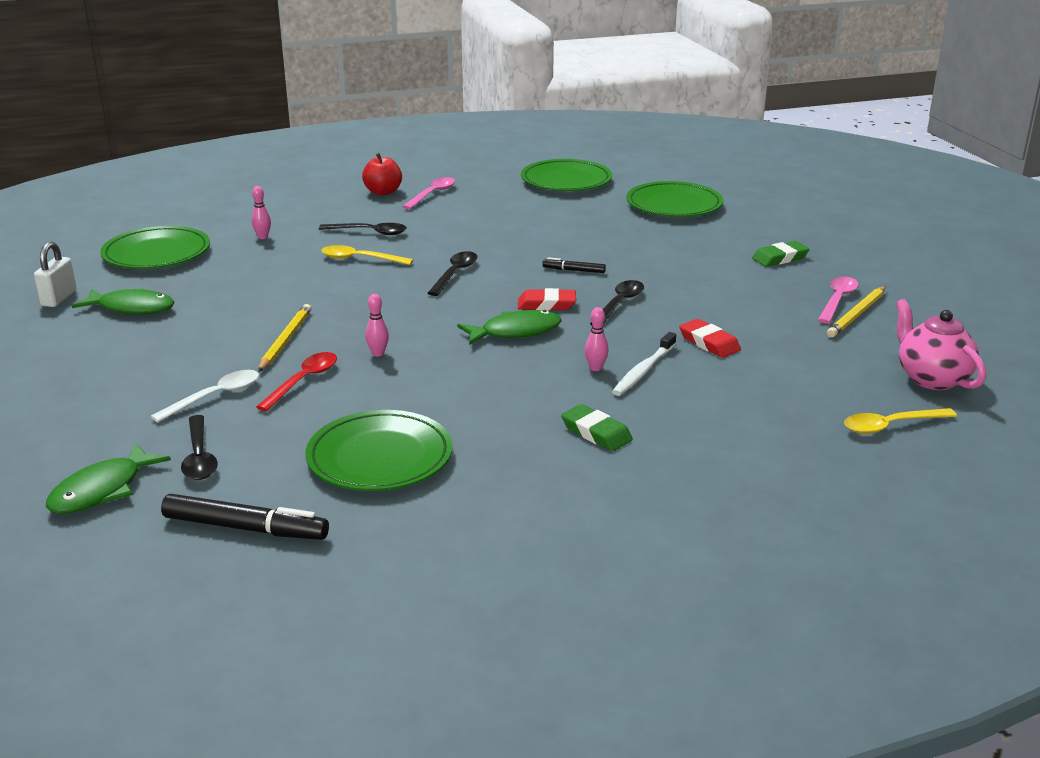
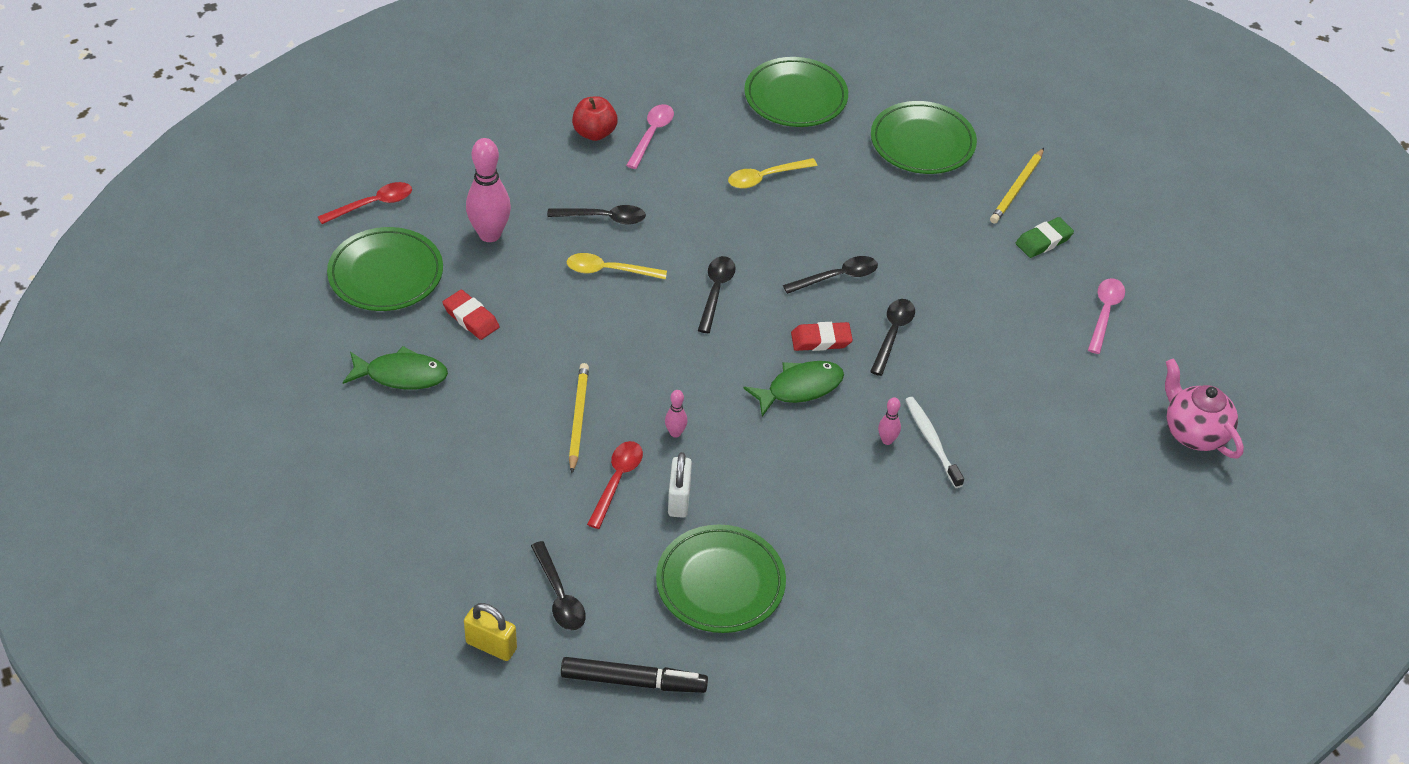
camera: 10 degrees left, 20 degrees up
(59, 298) = (317, 363): white padlock -> white padlock (679, 499)
(102, 490) = (491, 646): green fish -> yellow padlock
(170, 219) = (372, 205): none -> red spoon
(215, 397) = (541, 510): white spoon -> none
(263, 237) = (490, 234): pink bowling pin -> pink bowling pin, size x2.13
(574, 270) = (837, 277): black marker -> black spoon
(596, 433) = (903, 534): green eraser -> none
(643, 371) = (932, 441): white toothbrush -> white toothbrush turned 135 degrees clockwise
(709, 343) = (988, 393): red eraser -> red eraser (471, 318)
(857, 314) = (1124, 336): yellow pencil -> yellow pencil (1017, 188)
(891, 426) = (1159, 504): yellow spoon -> yellow spoon (765, 177)

